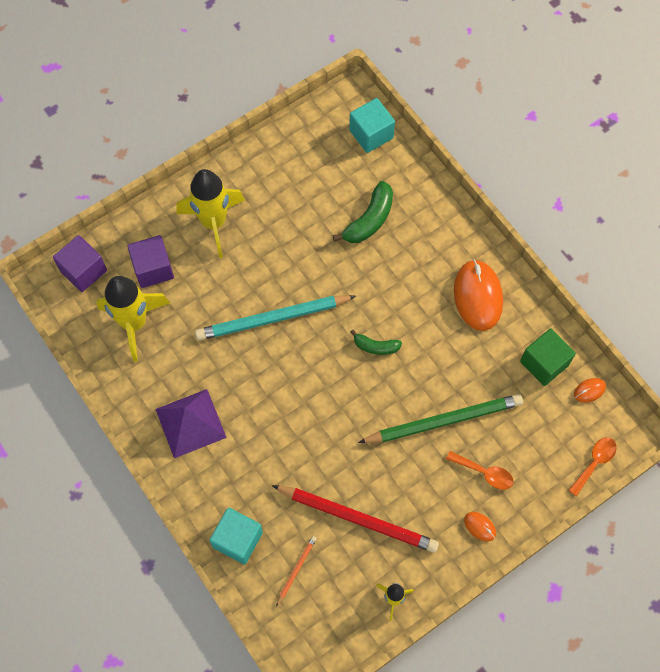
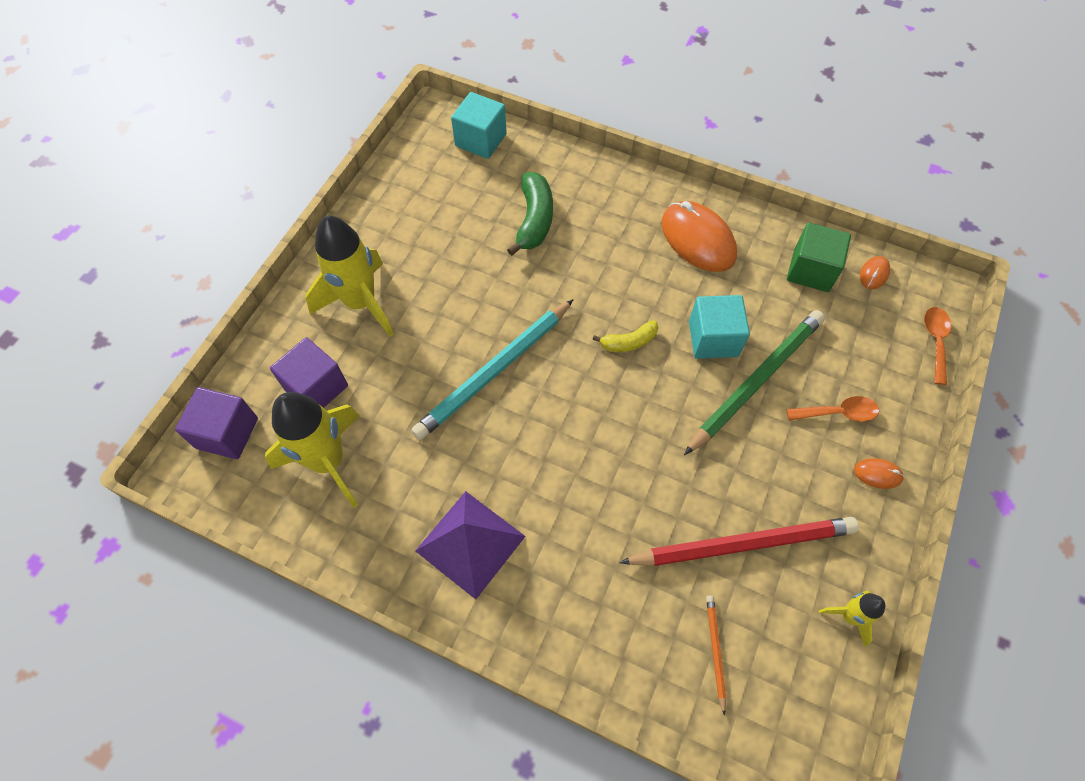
camera: 30 degrees left, 5 degrees down
(238, 540) = (620, 656): turquoise cube -> turquoise cube (713, 339)
(375, 346) = (628, 342): green banana -> yellow banana

